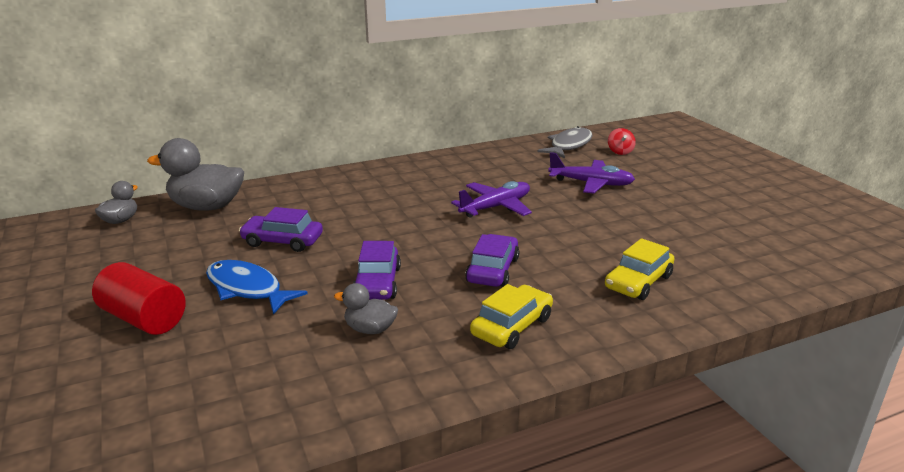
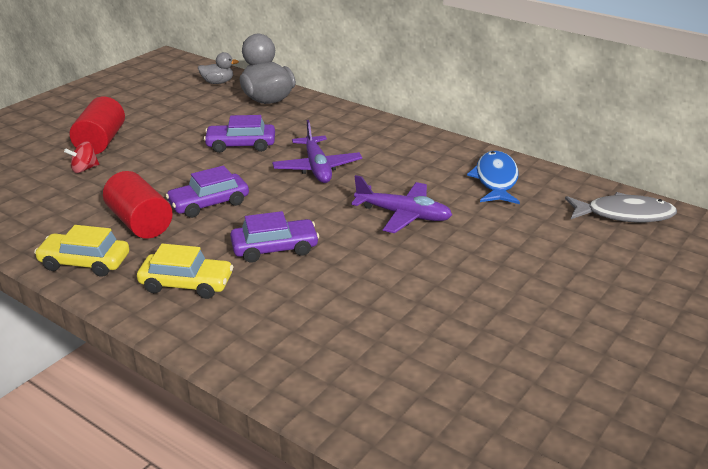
camera: 60 degrees right, 5 degrees up
(247, 289) = (161, 159): blue fish -> blue fish (496, 180)
(282, 241) = (241, 145): purple car -> purple car turned 75 degrees counterclockwise
(370, 329) = (140, 223): grey duck -> red cylinder
(591, 183) = (531, 255): purple plane -> purple plane (317, 168)
(620, 152) = (657, 253): red spinning top -> red spinning top (84, 169)
(638, 282) = (322, 336): yellow car -> yellow car (85, 262)

